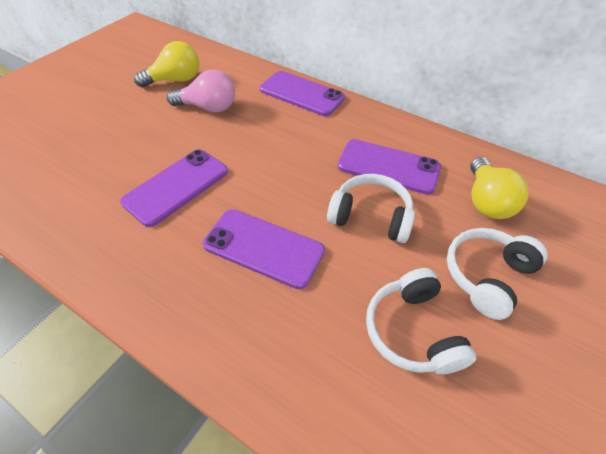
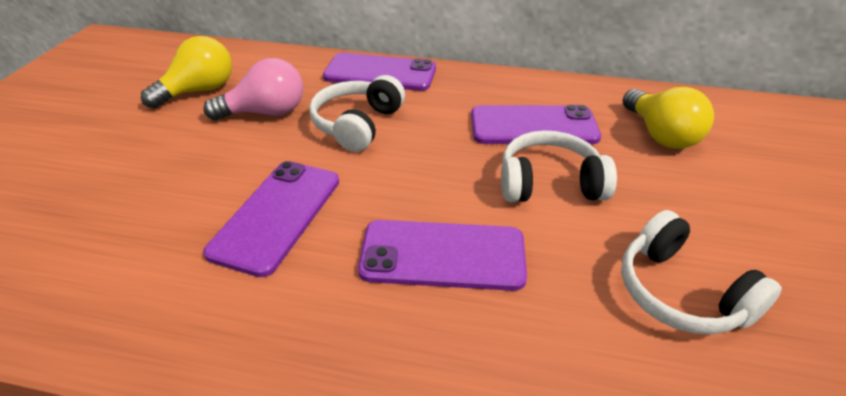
camera: 20 degrees left, 10 degrees down
(487, 276) = (715, 209): white headphones -> white headphones (357, 124)

